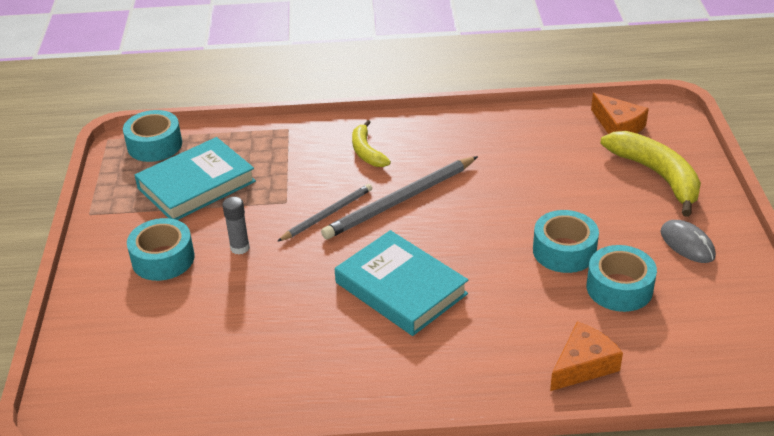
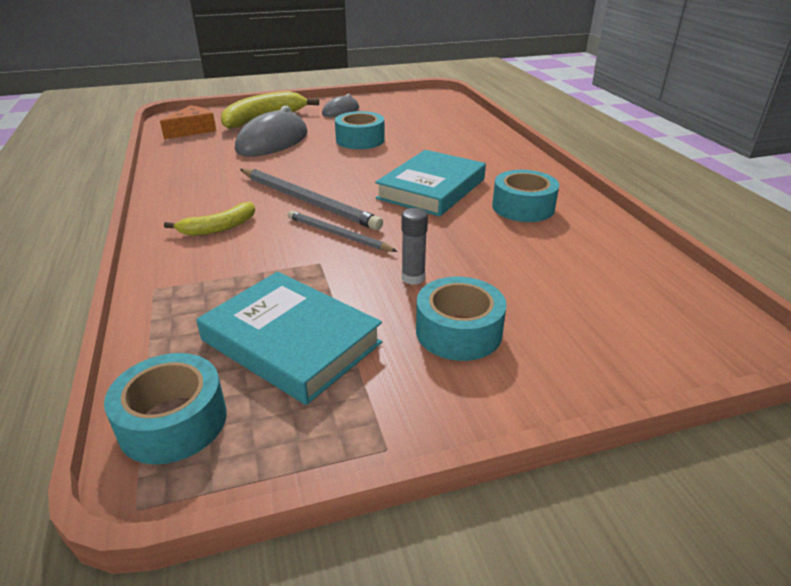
camera: 105 degrees left, 5 degrees down
(569, 182) = (272, 142): none -> grey mouse
(583, 365) = (471, 131): orange cheese -> none
(619, 288) = (393, 125): turquoise tape -> turquoise tape (523, 207)

